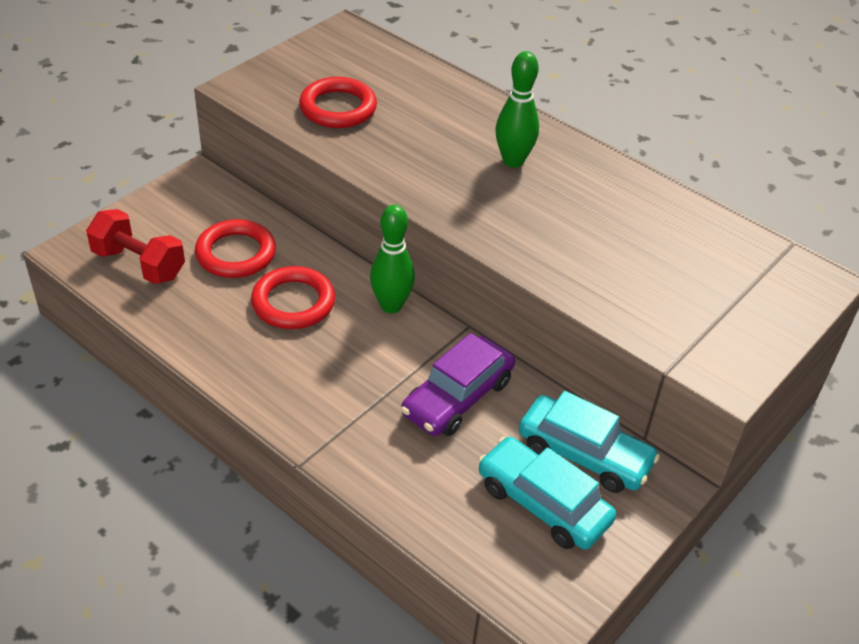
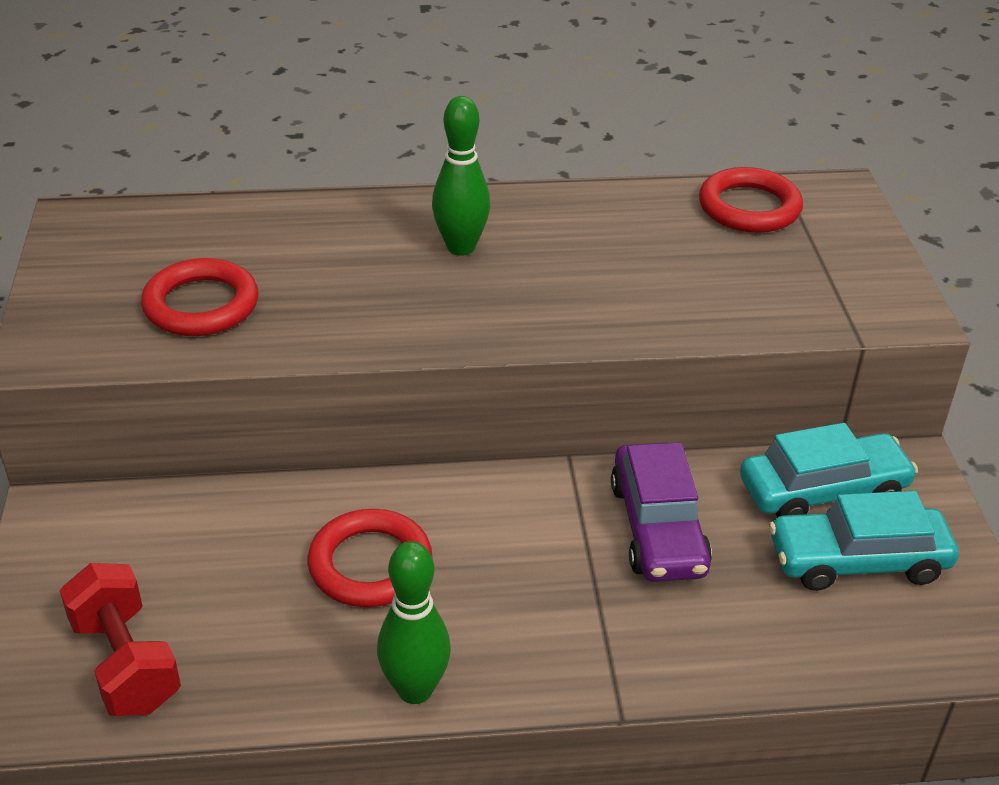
camera: 45 degrees left, 5 degrees down
(139, 264) = (126, 663): red dumbbell -> red dumbbell turned 75 degrees clockwise
(236, 254) = (228, 563): red ring -> red ring (749, 207)
(391, 305) = (471, 490): green bowling pin -> green bowling pin (415, 689)

